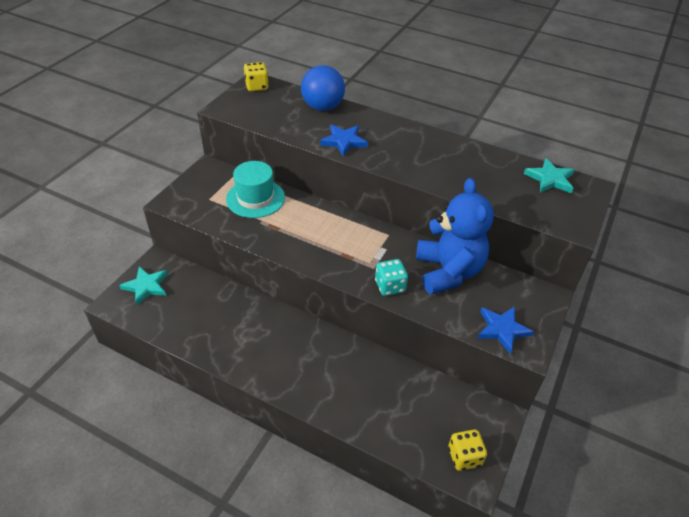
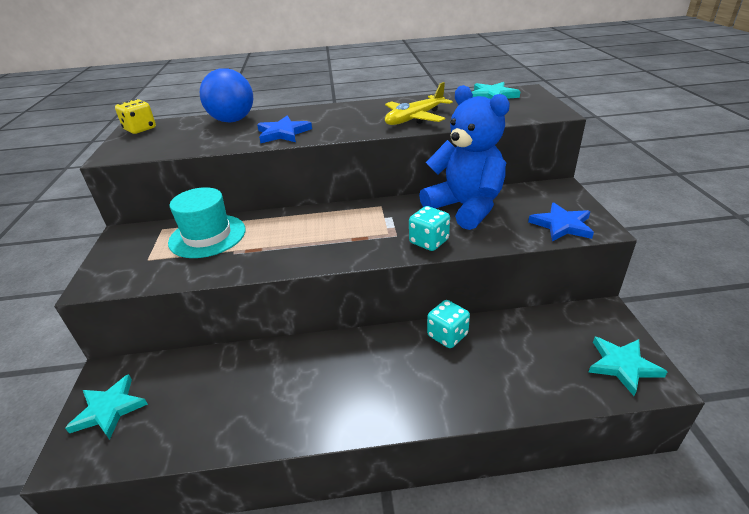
camera: 30 degrees left, 10 degrees down
(369, 360) = (447, 335): none -> turquoise dice
(454, 174) = (415, 118): none -> yellow plane
(464, 457) = (622, 365): yellow dice -> turquoise star

